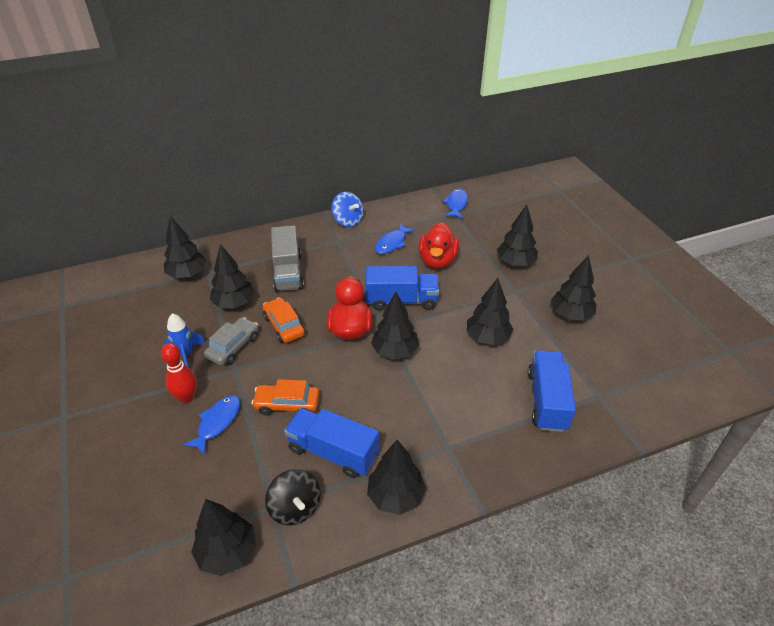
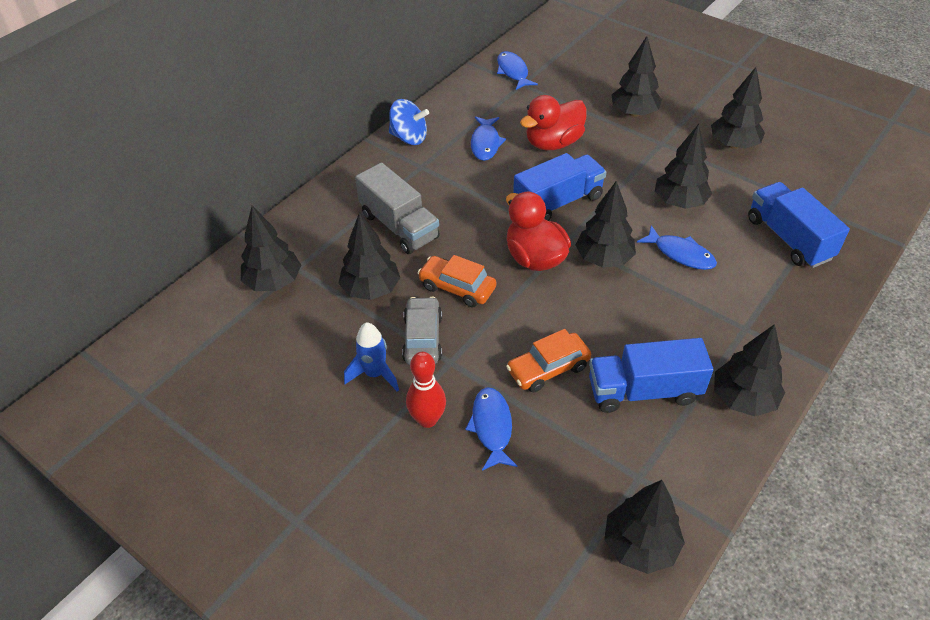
camera: 30 degrees left, 5 degrees up
(295, 507) = (661, 464): black spinning top -> none
(437, 260) = (553, 143): red duck -> red duck turned 75 degrees clockwise
(452, 373) = (680, 254): none -> blue fish

